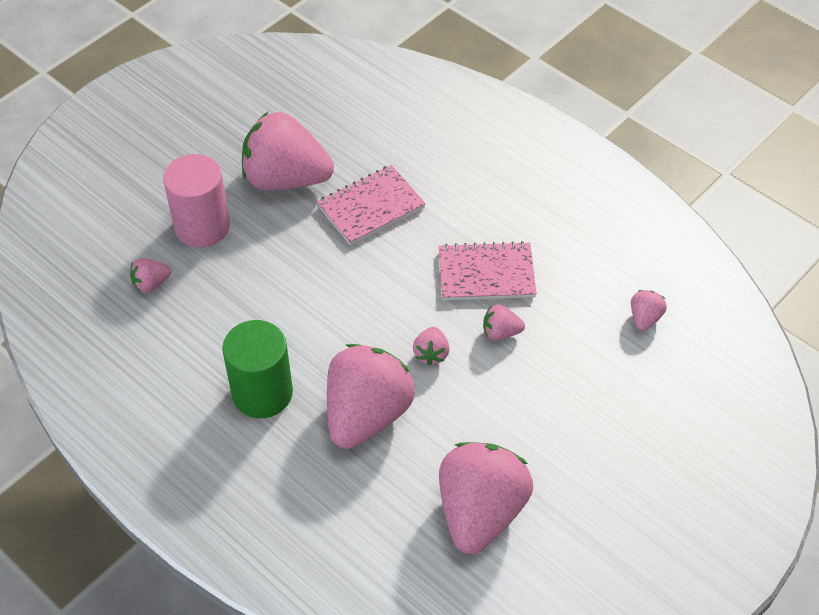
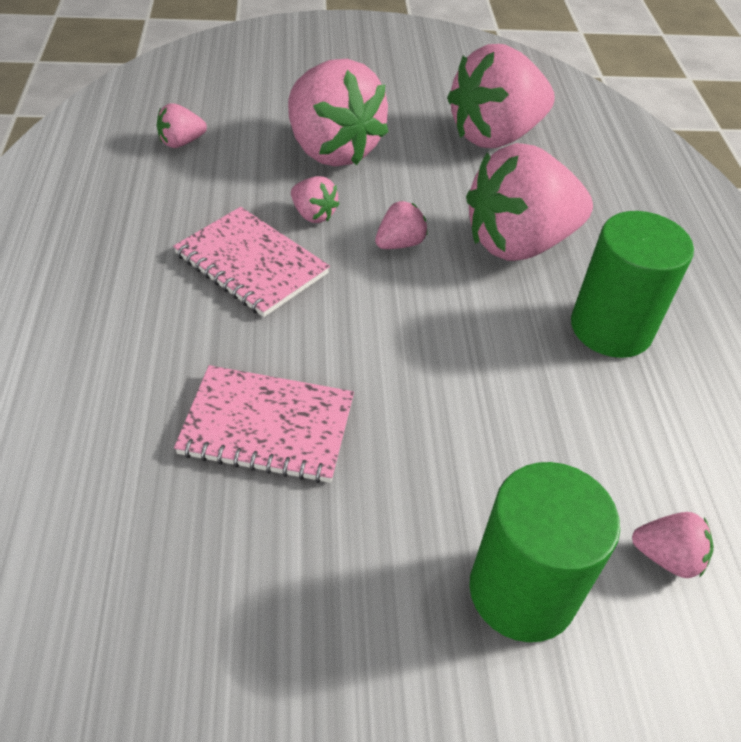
camera: 140 degrees left, 5 degrees down
(202, 226) = (522, 591): pink cylinder -> green cylinder
(286, 179) = (325, 567): pink strawberry -> pink strawberry (331, 150)

